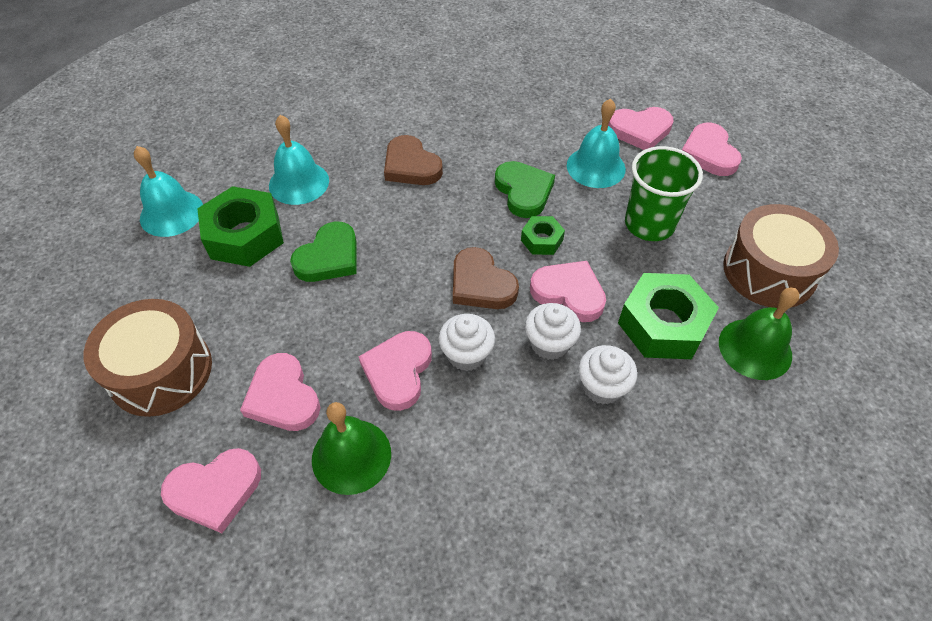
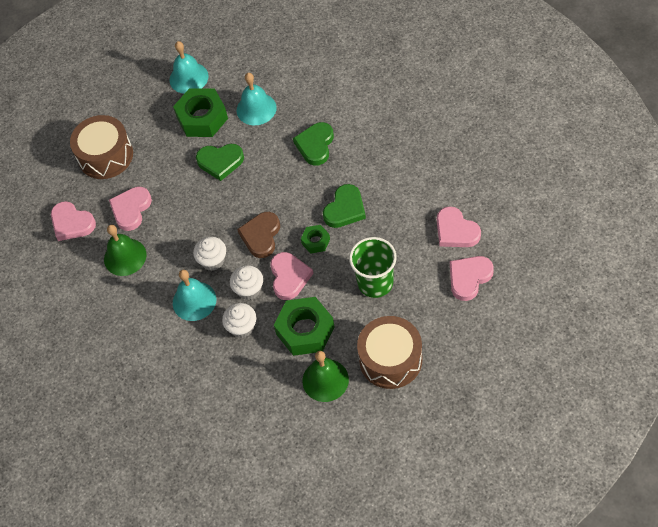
camera: 60 degrees right, 5 degrees up
(398, 371) = (180, 241): pink heart -> none
(411, 166) = (315, 145): brown heart -> green heart
(596, 167) = (399, 229): turquoise bell -> turquoise bell (194, 301)

